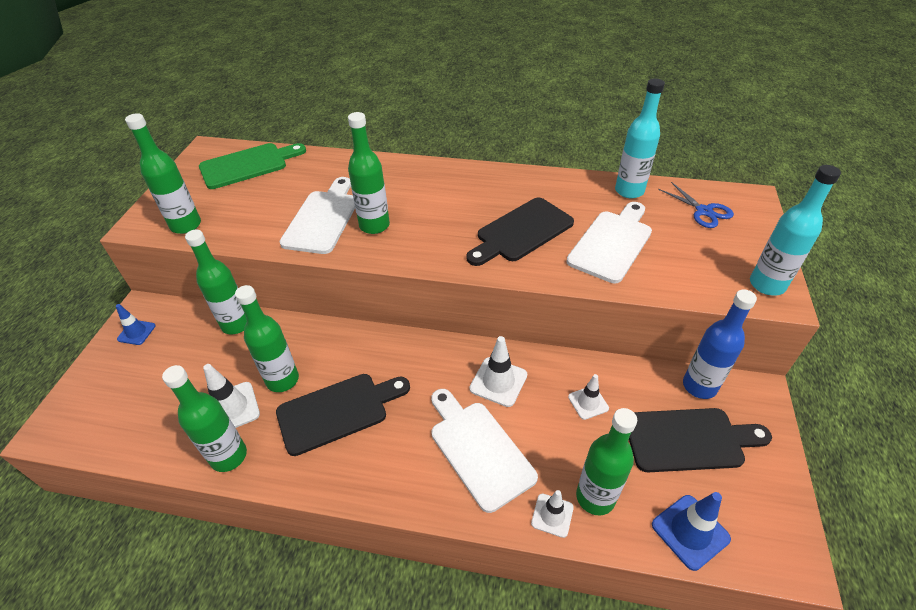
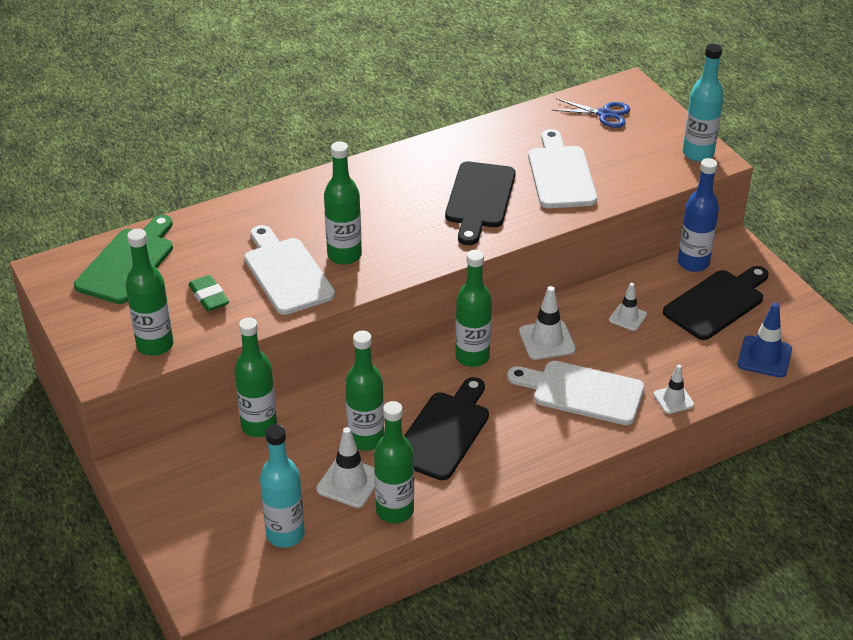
camera: 40 degrees left, 5 degrees down
(136, 332) = (164, 487): blue traffic cone -> none
(258, 210) = (209, 296): none -> green eraser
(595, 497) = (690, 373): green bottle -> green bottle (472, 357)
(629, 191) = (529, 122): turquoise bottle -> turquoise bottle (285, 534)

